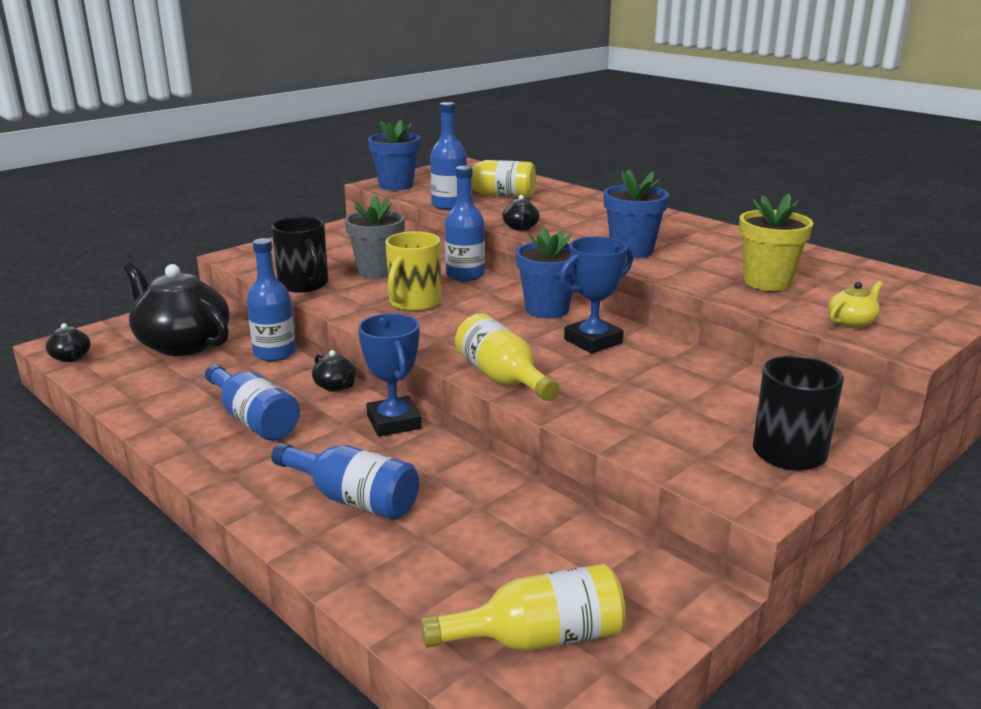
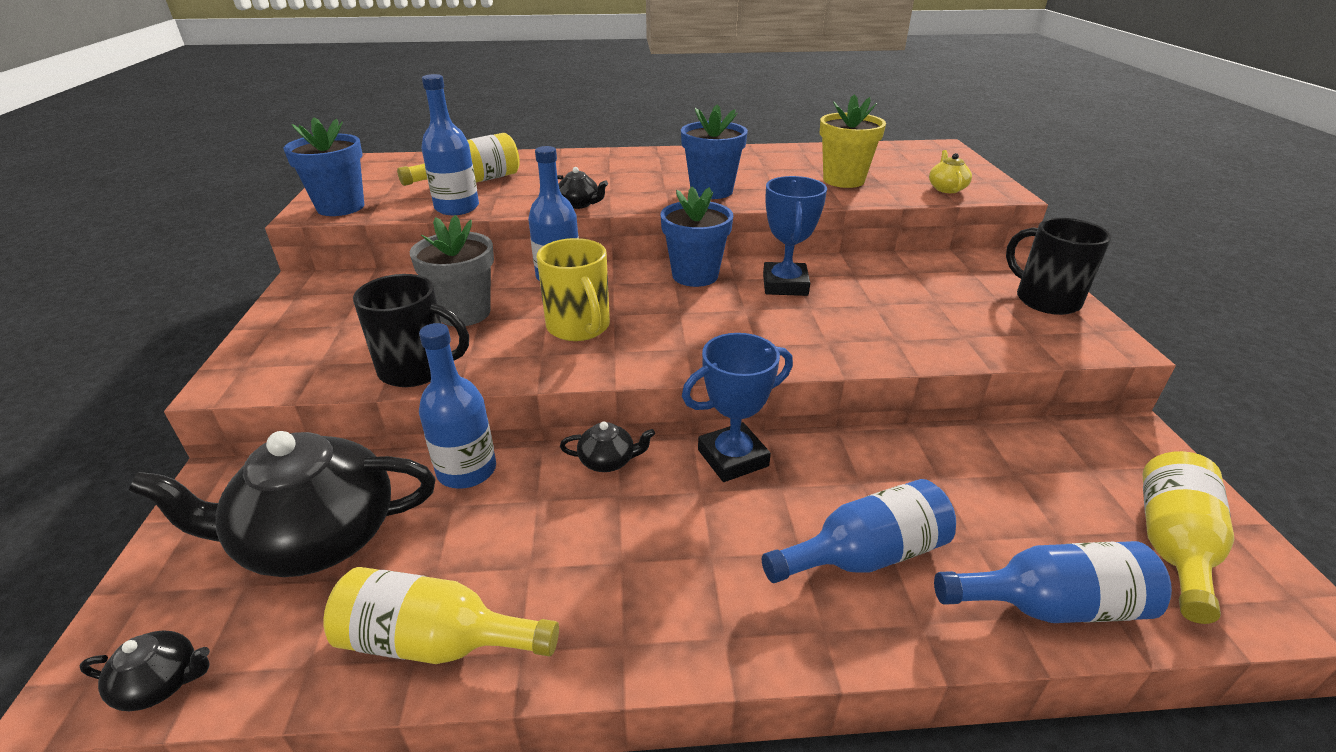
camera: 50 degrees left, 10 degrees up
(254, 420) = (612, 558): blue bottle -> blue bottle (1051, 605)
(394, 422) = (733, 458): blue trophy -> blue trophy turned 45 degrees counterclockwise
(502, 378) = (808, 353): yellow bottle -> yellow bottle (435, 641)

